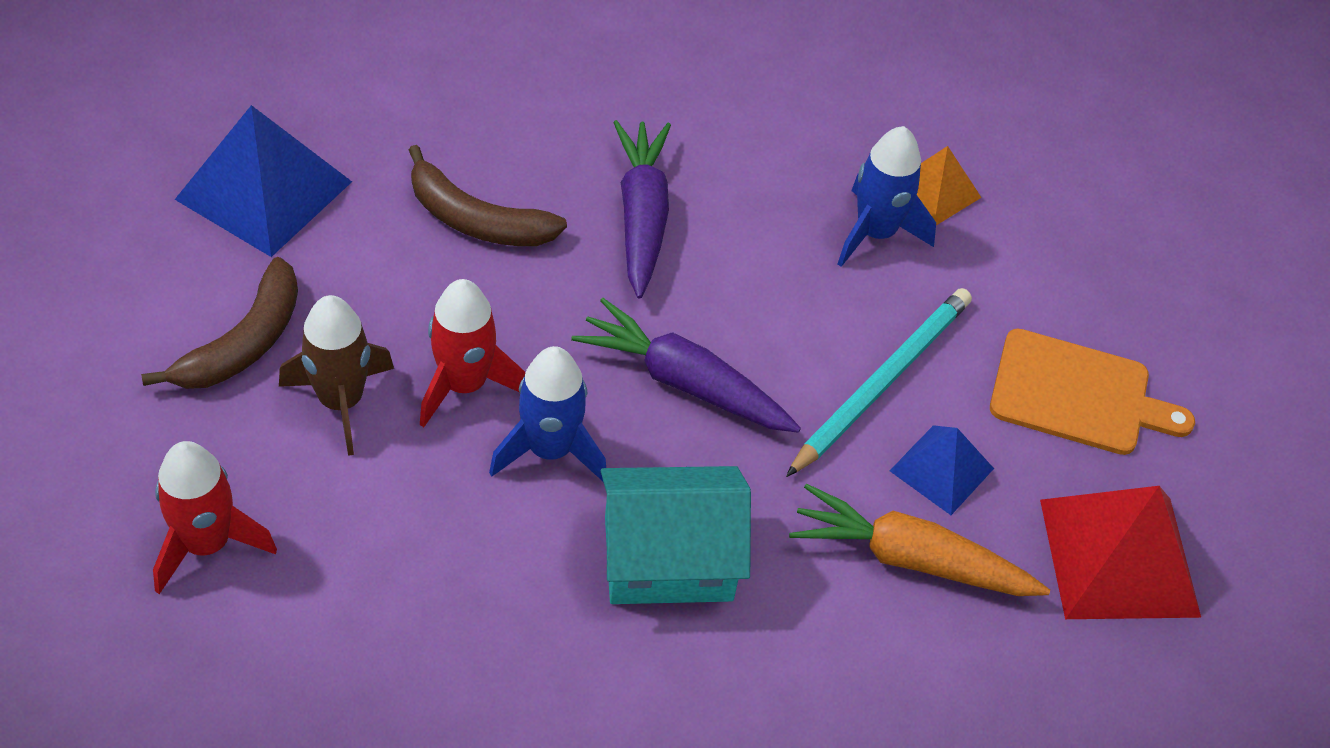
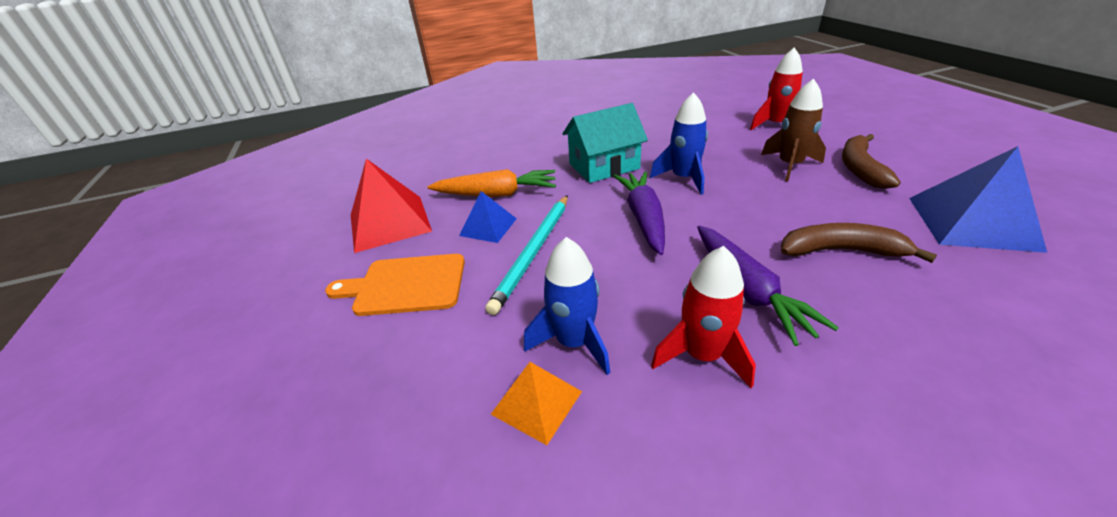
camera: 170 degrees right, 15 degrees down
(464, 385) = (746, 185): red rocket -> red rocket (702, 355)
(684, 382) = (643, 218): purple carrot -> purple carrot turned 105 degrees counterclockwise

